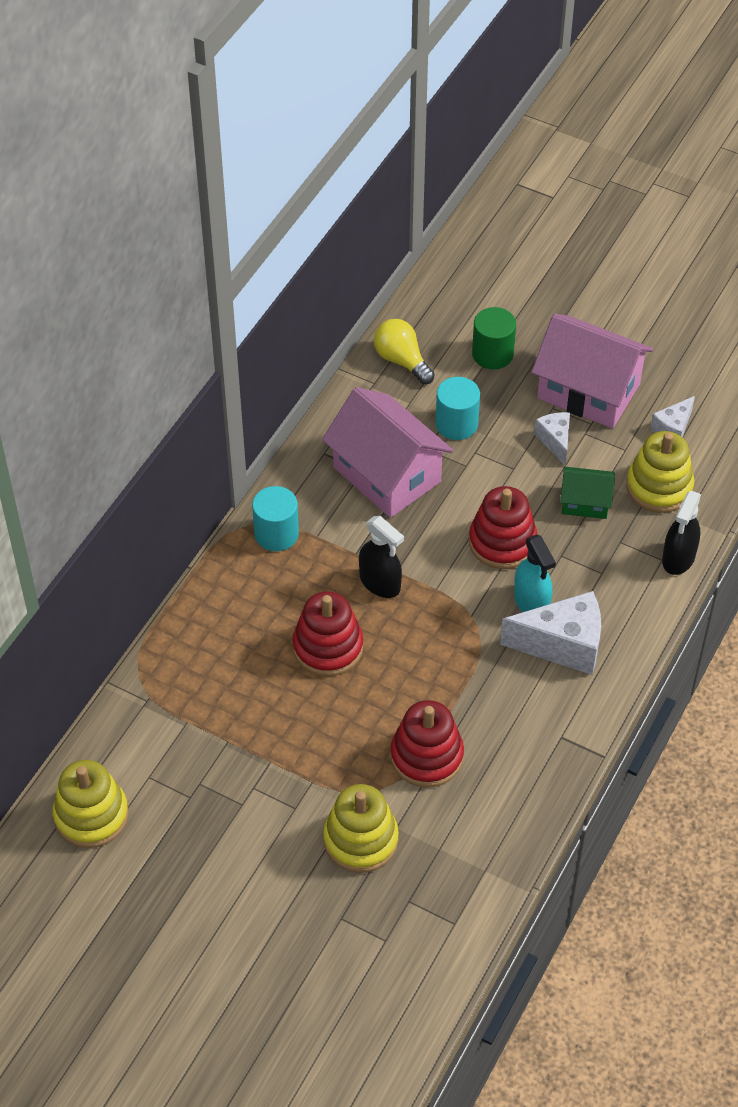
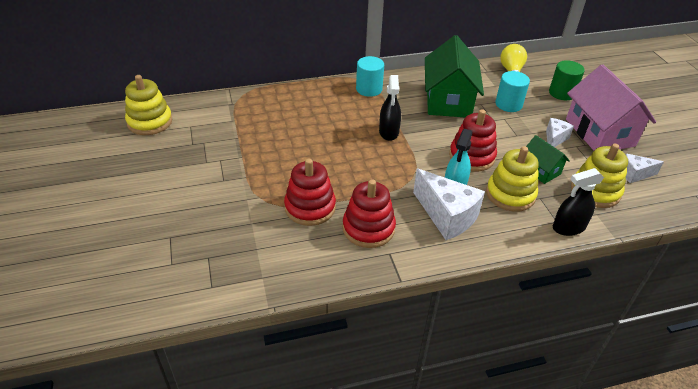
camera: 45 degrees right, 10 degrees down
(328, 647) = (330, 137): red stacking toy -> red stacking toy (368, 228)
(360, 840) = (229, 214): yellow stacking toy -> yellow stacking toy (510, 194)
(387, 474) = (448, 100): pink house -> green house

